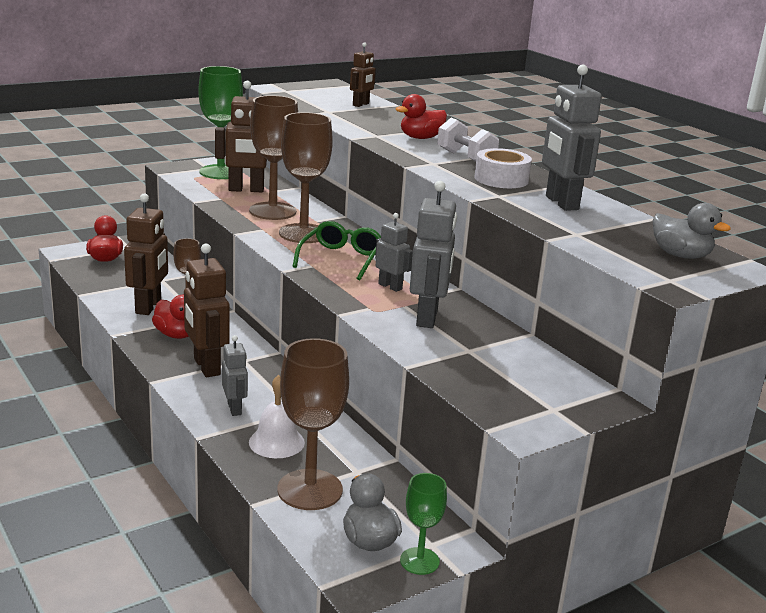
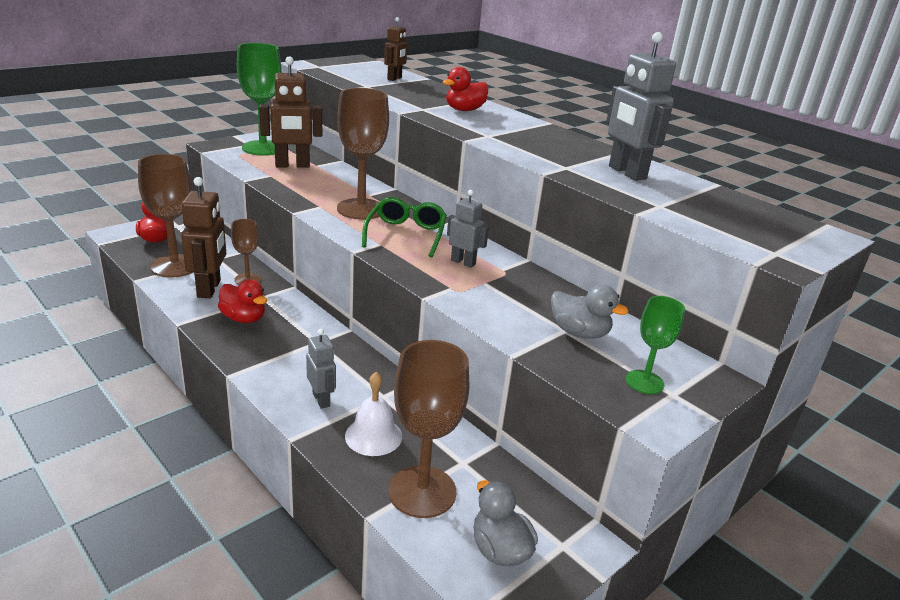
camera: 10 degrees left, 5 degrees up
(206, 367) = (281, 353): brown robot -> none
(272, 211) = (324, 187): brown goblet -> brown goblet (175, 266)
(419, 561) = (558, 569): green goblet -> green goblet (644, 382)
(427, 318) = (511, 295): grey robot -> none
(465, 158) = (515, 129): white dumbbell -> none
(501, 179) = (559, 150): white tape -> none
(680, 255) = (766, 224): grey duck -> grey duck (579, 333)

